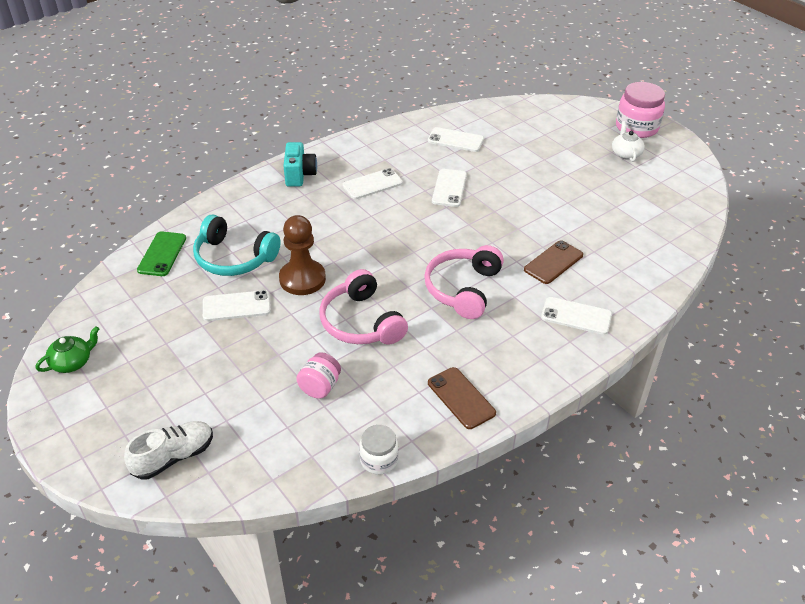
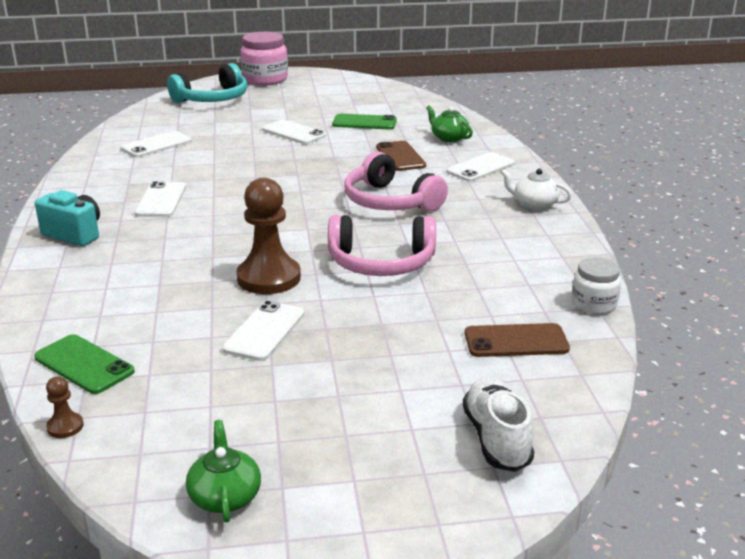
camera: 60 degrees left, 15 degrees down
(104, 277) = (65, 426): none -> brown pawn
(234, 258) = (169, 312): turquoise headphones -> turquoise headphones (212, 99)
(320, 387) = (459, 310): pink jar -> none
(449, 188) = (229, 167): white phone -> white phone (293, 133)
(461, 398) = (540, 242): brown phone -> brown phone (516, 341)
(603, 216) = (364, 122): none -> green phone
(622, 275) = (449, 138): none -> green teapot
(625, 153) = (293, 92): white teapot -> white teapot (534, 204)

